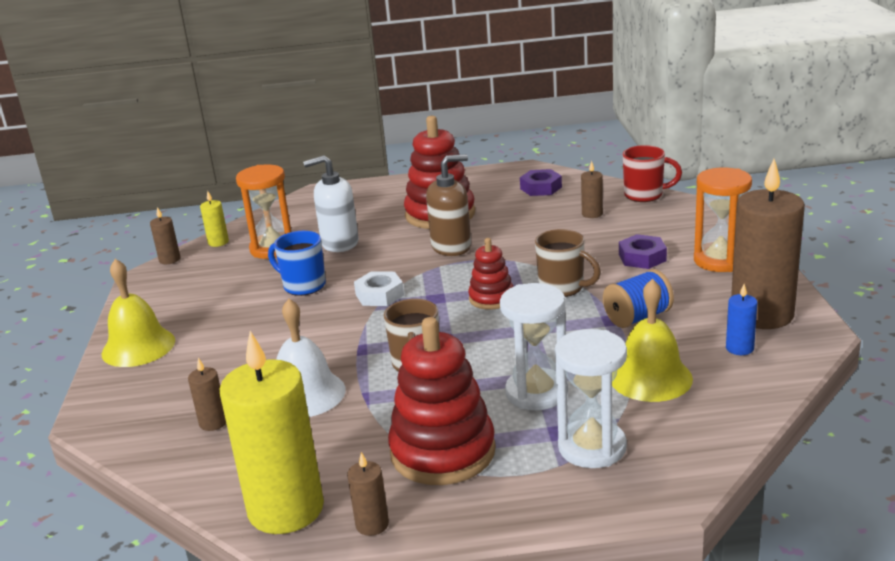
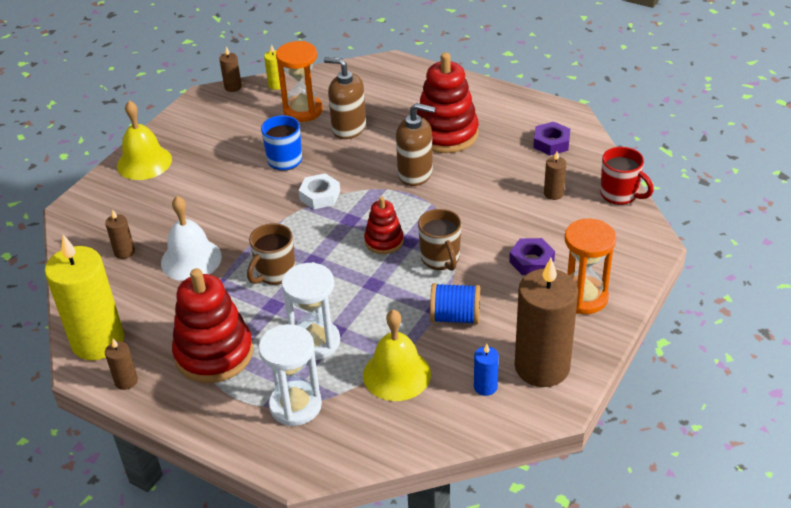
camera: 35 degrees right, 15 degrees up
(339, 243) = (348, 128): white soap dispenser -> brown soap dispenser

